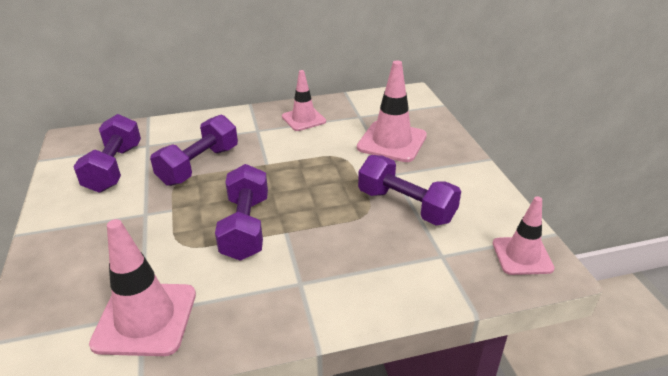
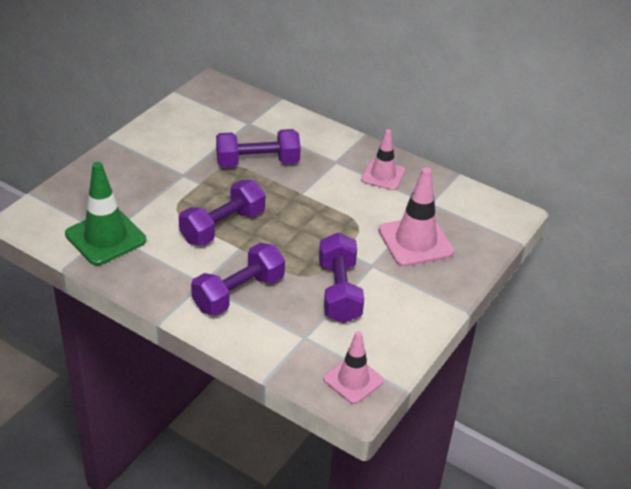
camera: 45 degrees right, 5 degrees up
(114, 168) = (207, 128): purple dumbbell -> purple dumbbell (238, 293)
(145, 319) = (105, 237): pink traffic cone -> green traffic cone

